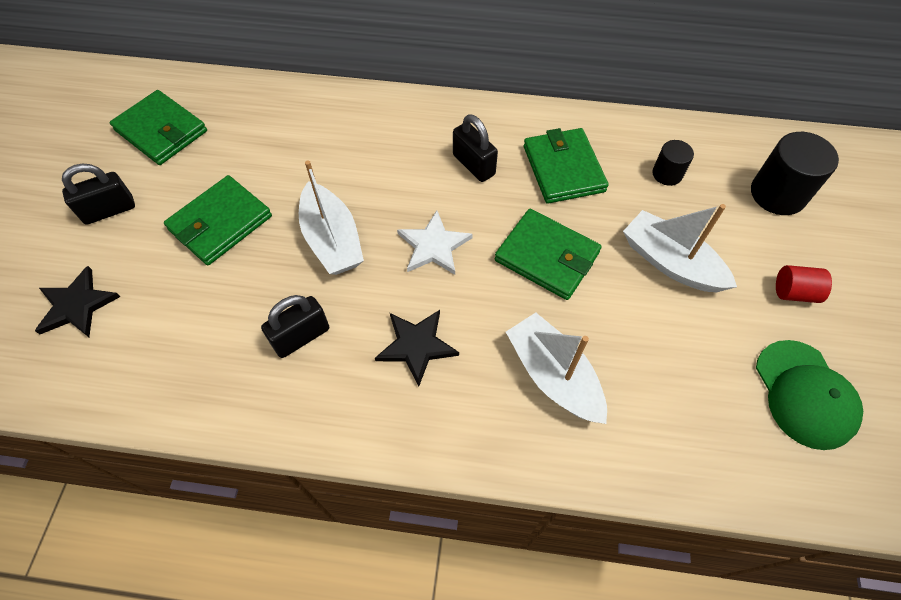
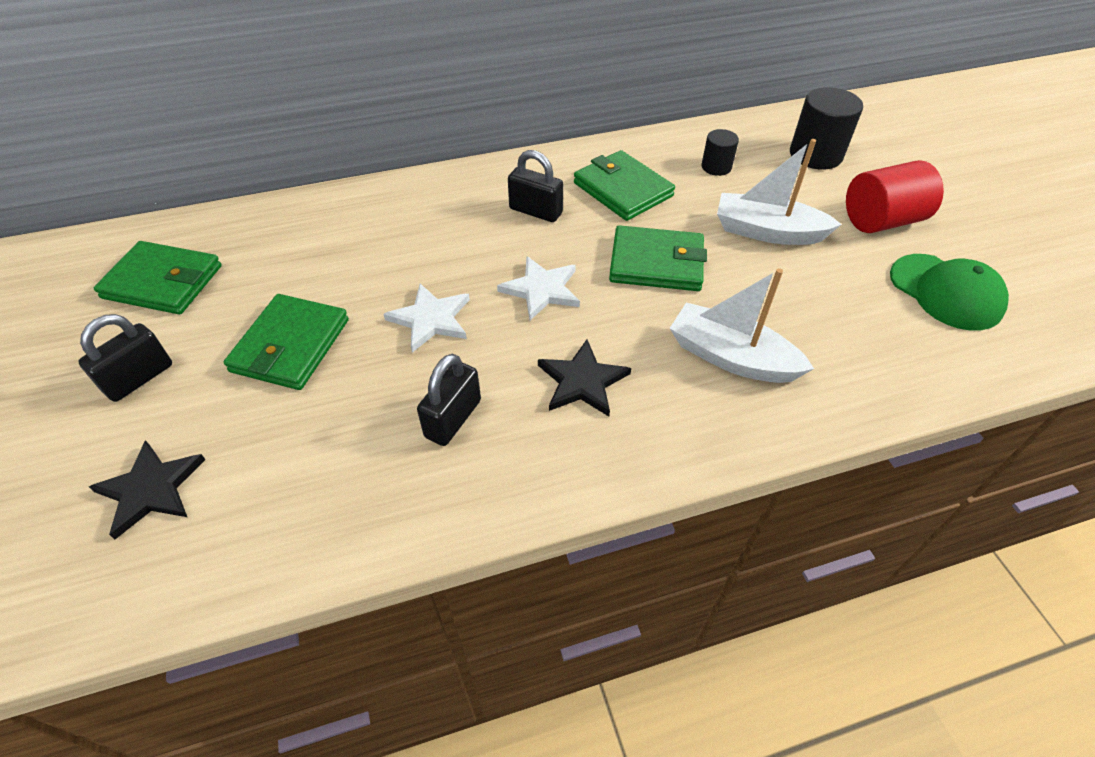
camera: 25 degrees left, 10 degrees down
(332, 240) = (431, 319): white boat -> white star
(794, 292) = (881, 221): red cylinder -> red cylinder, size x1.77

